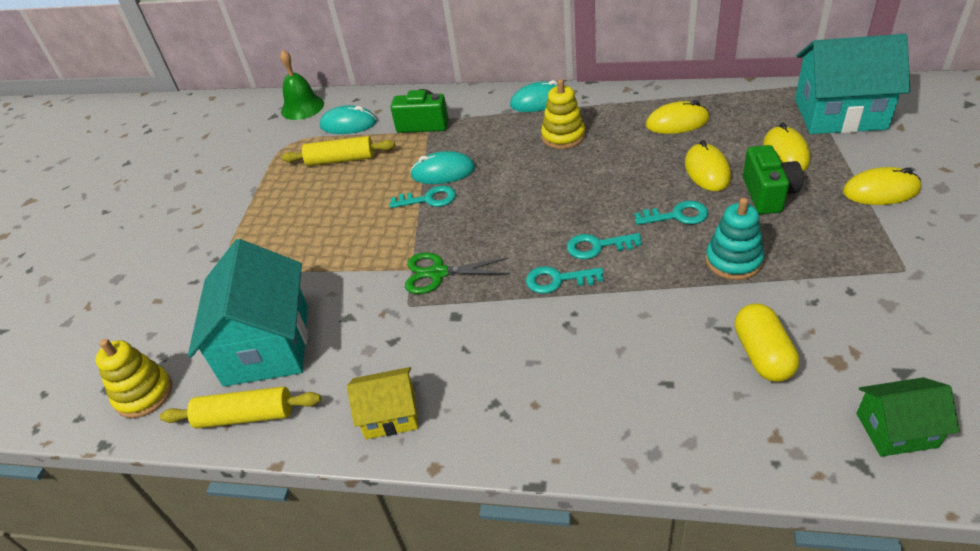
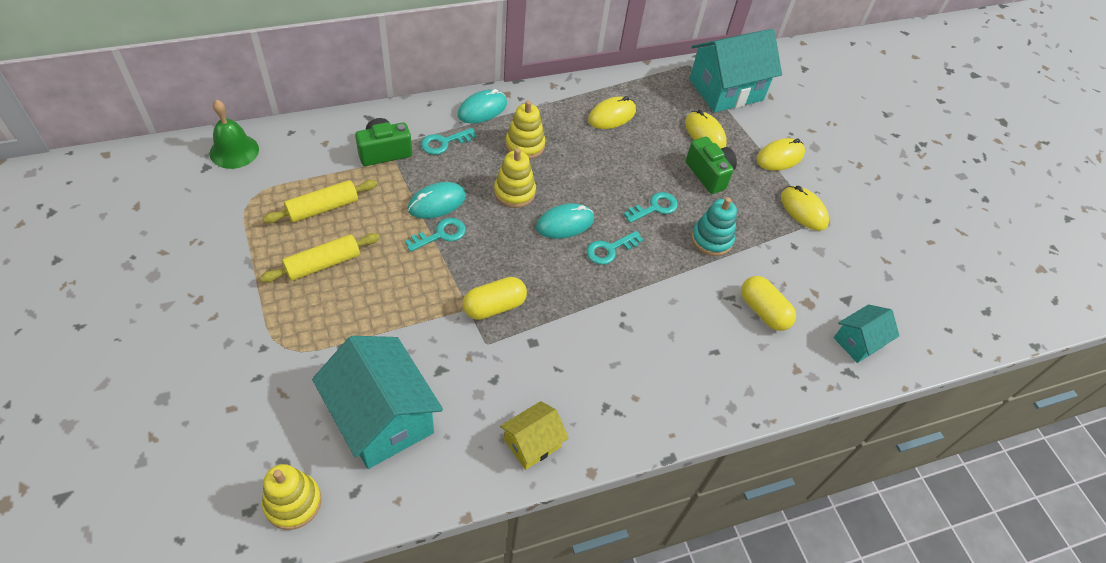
camera: 40 degrees left, 10 degrees up
(246, 416) = (409, 487): yellow rolling pin -> yellow rolling pin (323, 264)
(348, 124) = (303, 164): turquoise mouse -> turquoise mouse (564, 223)
(438, 273) = (494, 306): green scissors -> yellow capsule
(525, 175) = (514, 192): none -> yellow stacking toy
(558, 280) = (596, 288): turquoise key -> turquoise key (444, 143)
(707, 170) = (656, 160): yellow mouse -> yellow mouse (803, 210)
(896, 430) = (858, 342): green house -> turquoise house

